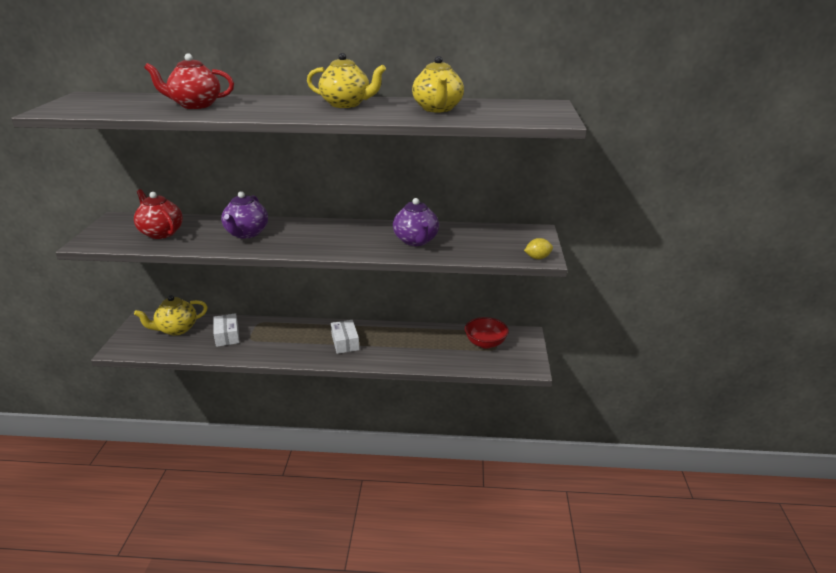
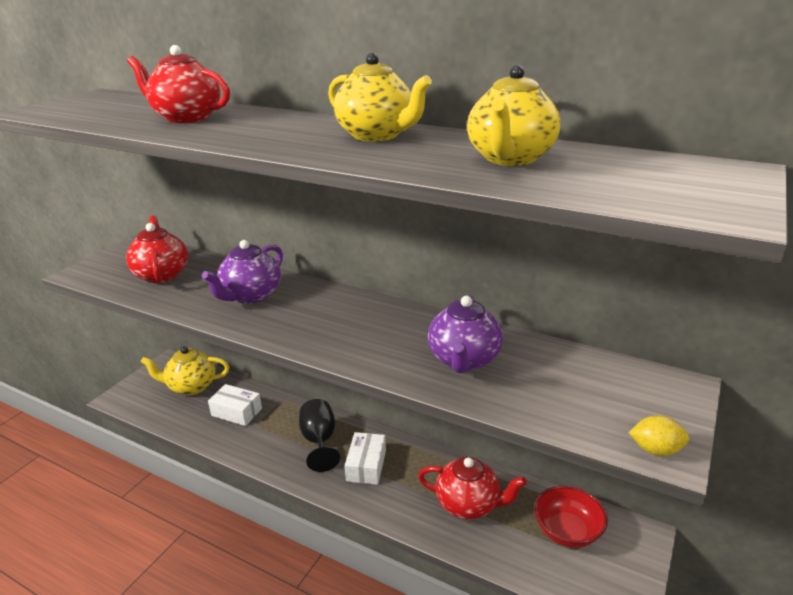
camera: 25 degrees right, 0 degrees up
(227, 336) = (236, 412): white box -> white box turned 75 degrees counterclockwise
(303, 337) = (319, 441): none -> black goblet
(422, 345) = (468, 504): none -> red teapot

